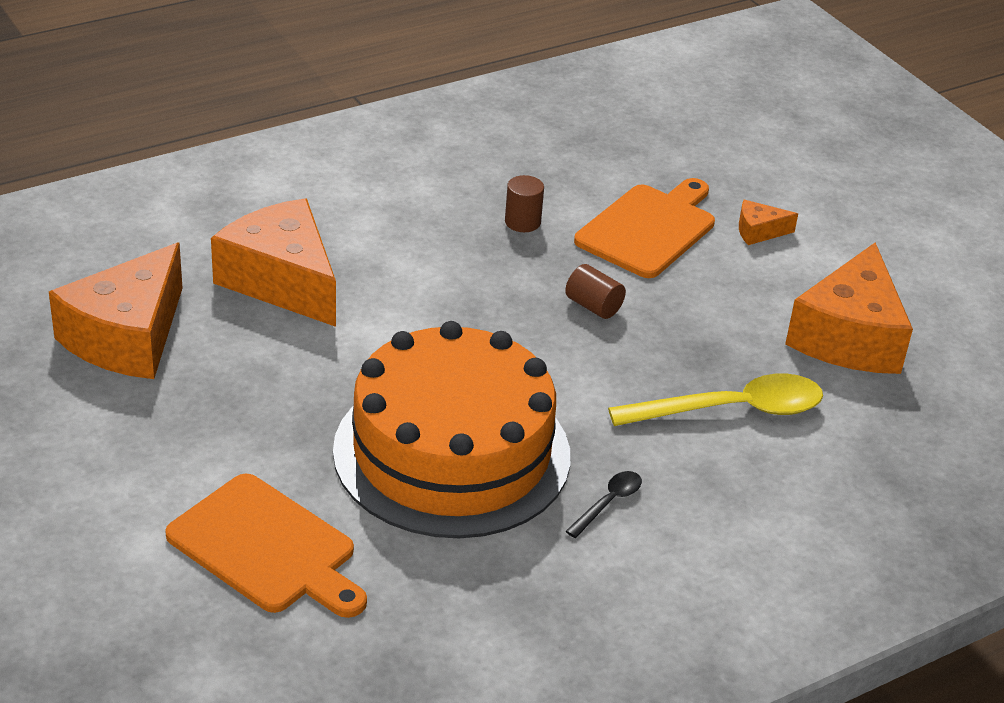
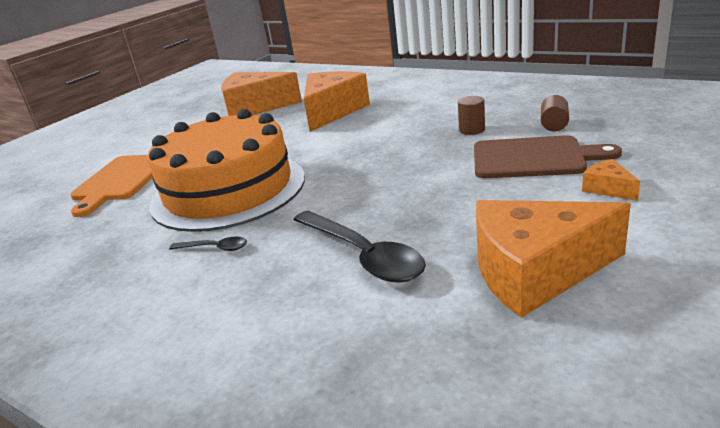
camera: 70 degrees right, 10 degrees down
(593, 306) = (418, 173): brown cylinder -> brown cylinder (554, 125)
(649, 229) = (533, 158): orange cutting board -> brown cutting board
(732, 410) = (363, 255): yellow spoon -> black spoon

